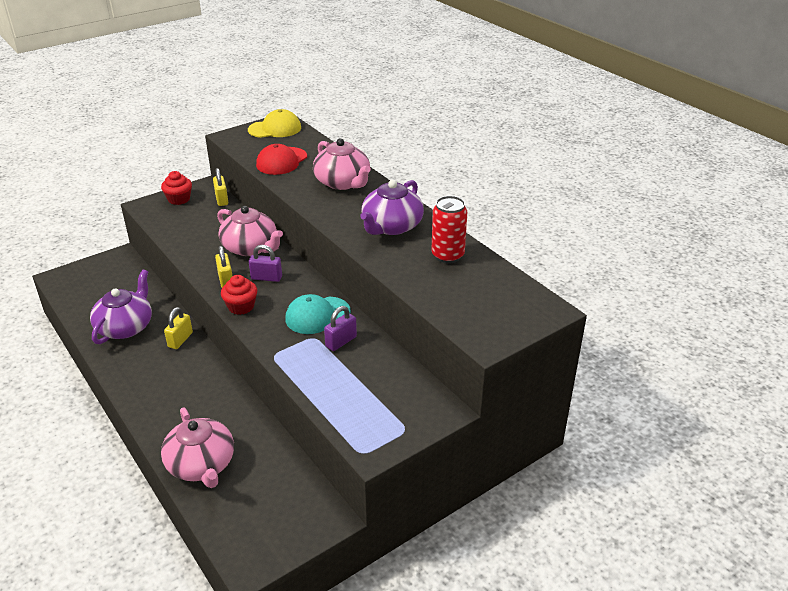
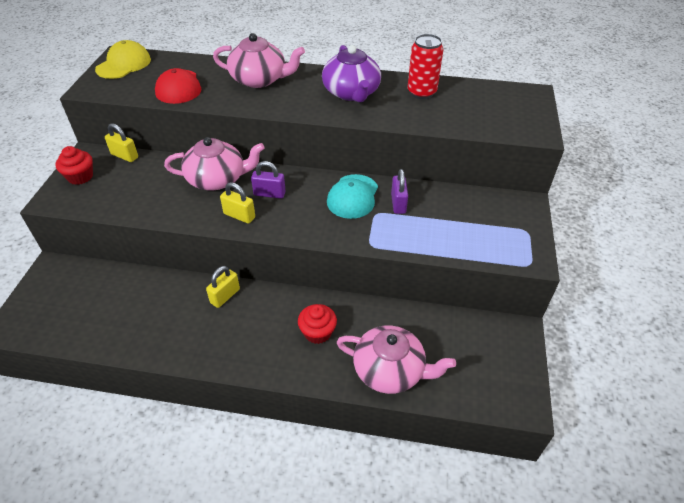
camera: 45 degrees left, 10 degrees up
(125, 327) = (157, 320): purple teapot -> none
(180, 340) = (225, 296): yellow padlock -> yellow padlock turned 60 degrees clockwise
(241, 306) = (286, 227): red cupcake -> red cupcake (317, 332)
(266, 278) = (269, 194): purple padlock -> purple padlock turned 45 degrees clockwise

